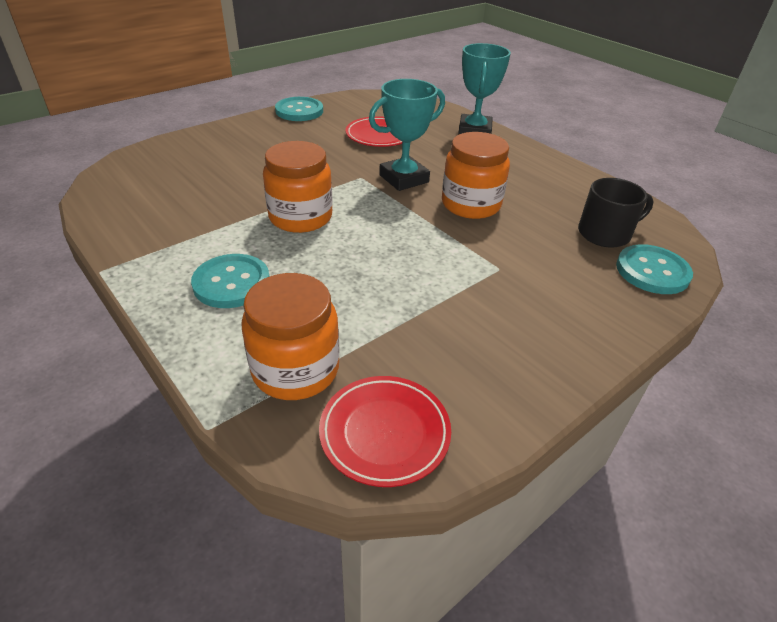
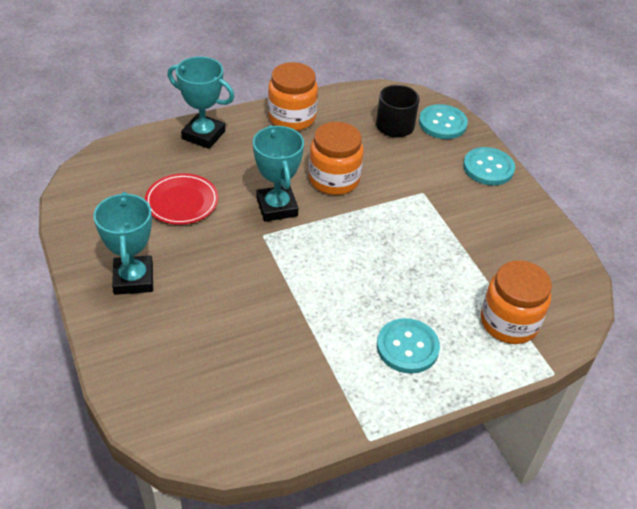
camera: 75 degrees left, 5 degrees up
(278, 131) = (133, 279): none -> turquoise trophy
(299, 111) = (85, 252): turquoise button -> turquoise button (488, 168)
(300, 217) = (321, 289): orange jar -> orange jar (292, 117)
(385, 432) = (564, 290): red plate -> none

